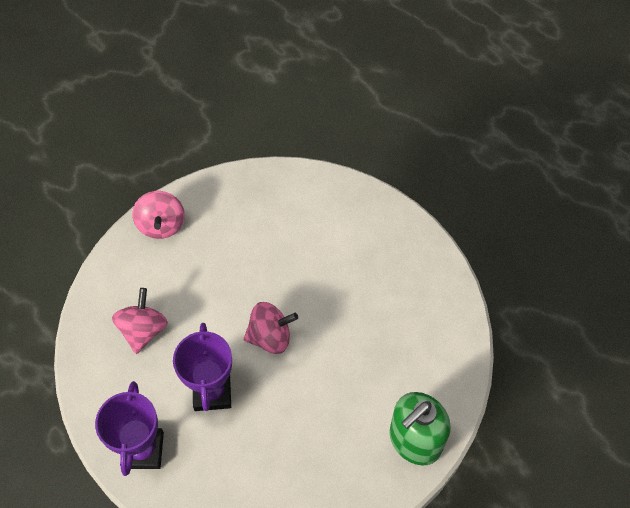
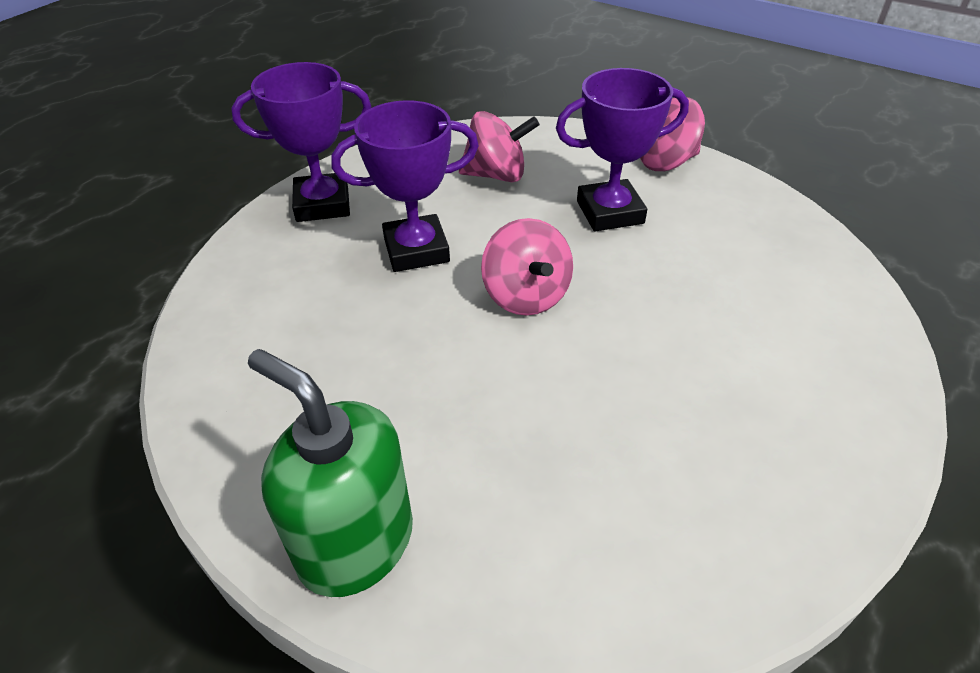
camera: 80 degrees right, 15 degrees down
(205, 272) = (610, 212): none -> purple trophy

